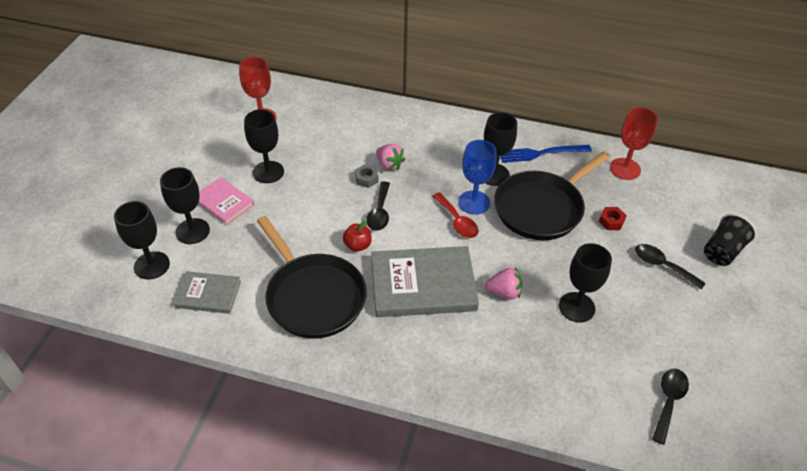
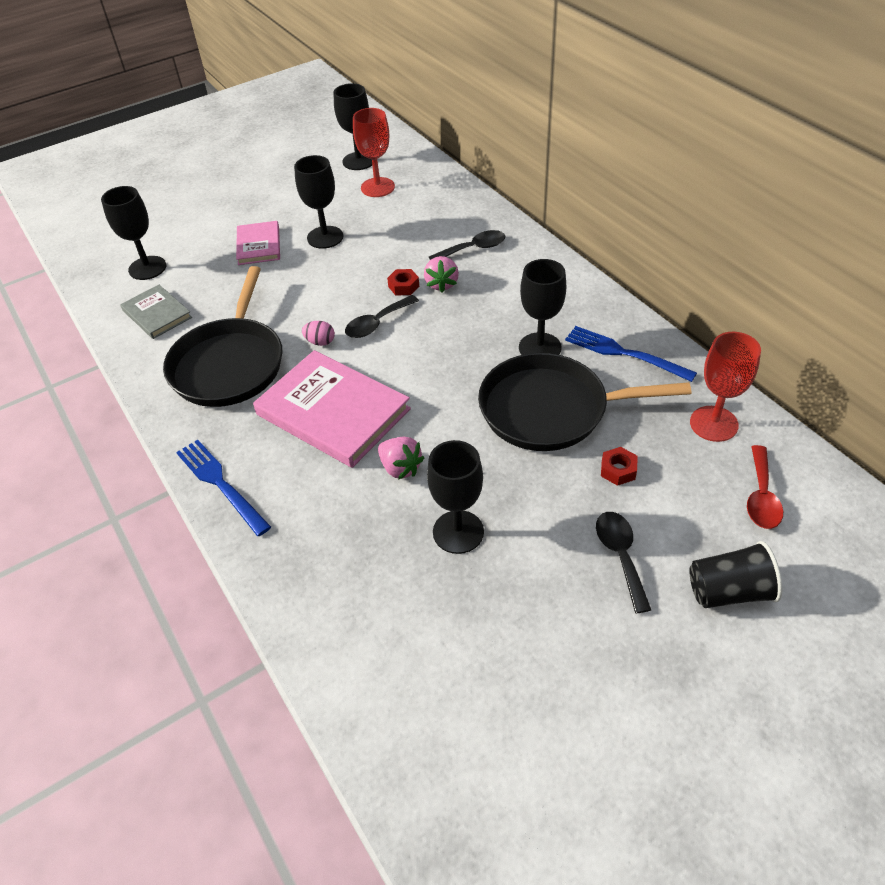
camera: 45 degrees right, 0 degrees up
(192, 231) = (207, 256): black goblet -> black goblet (358, 161)
(357, 245) = (320, 342): red apple -> pink egg
(366, 179) = (403, 286): grey nut -> red nut
(409, 375) = (220, 483): none -> blue fork
(423, 284) = (333, 411): grey book -> pink book
(457, 221) = (441, 372): red spoon -> red spoon (761, 496)
(474, 202) = (482, 364): blue goblet -> none
(668, 401) = (433, 699): black spoon -> black spoon (473, 249)

